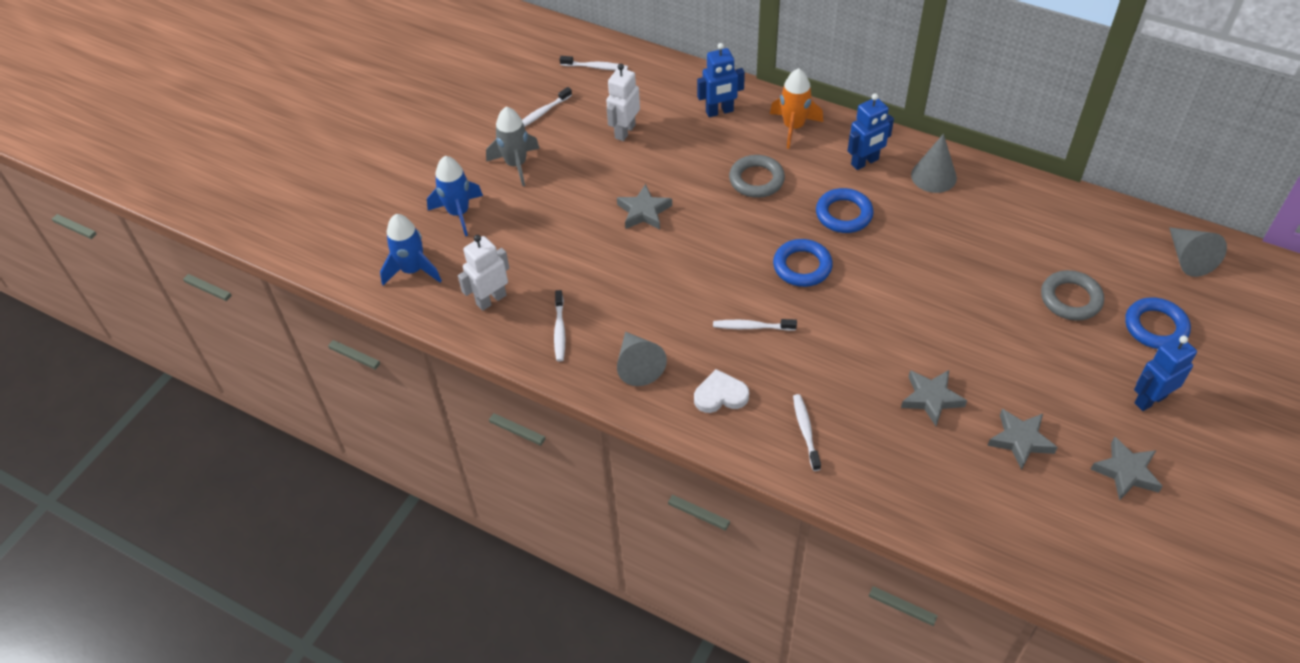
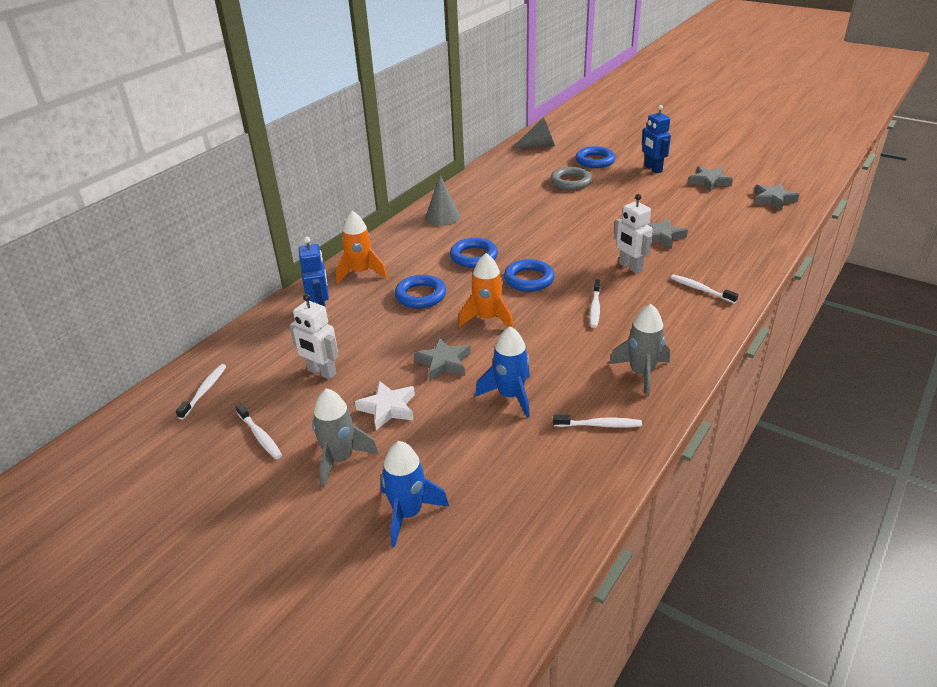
camera: 85 degrees left, 15 degrees down
(413, 270) = (499, 559): blue rocket -> blue rocket (510, 396)
(491, 299) = (554, 480): white robot -> white robot (630, 267)
(578, 183) = (388, 408): none -> white star
(638, 365) = (641, 373): grey cone -> grey rocket
(720, 237) = (487, 318): none -> orange rocket
(720, 395) = (671, 328): white heart -> none
(756, 180) = (420, 295): grey ring -> blue ring
(805, 431) = (700, 289): white toothbrush -> white toothbrush turned 45 degrees clockwise
(865, 162) = (417, 243): blue robot -> none
(1020, 440) = (692, 210): grey star -> grey star (773, 199)

